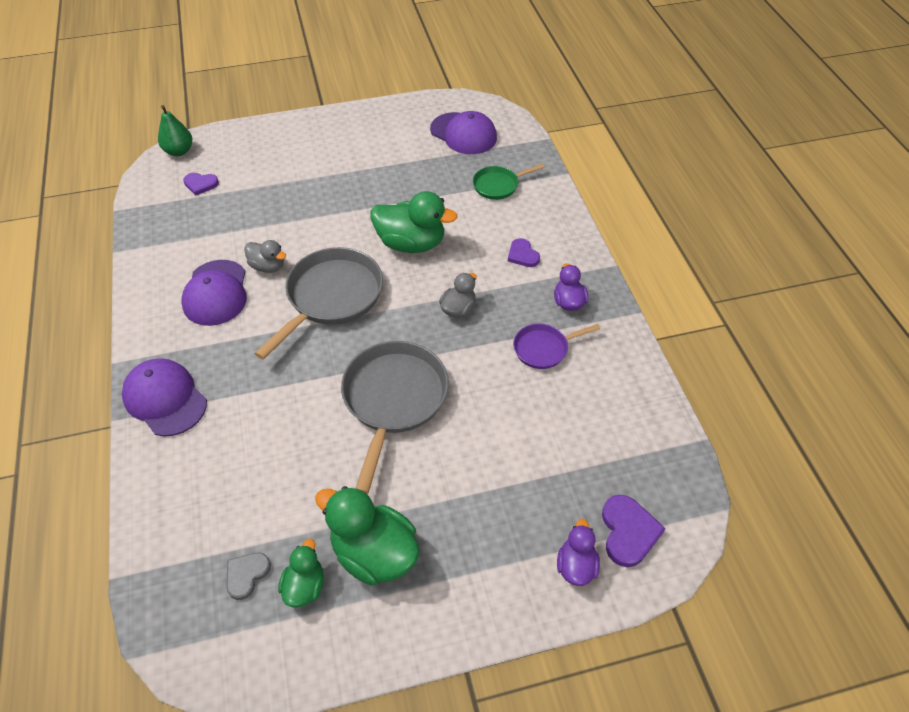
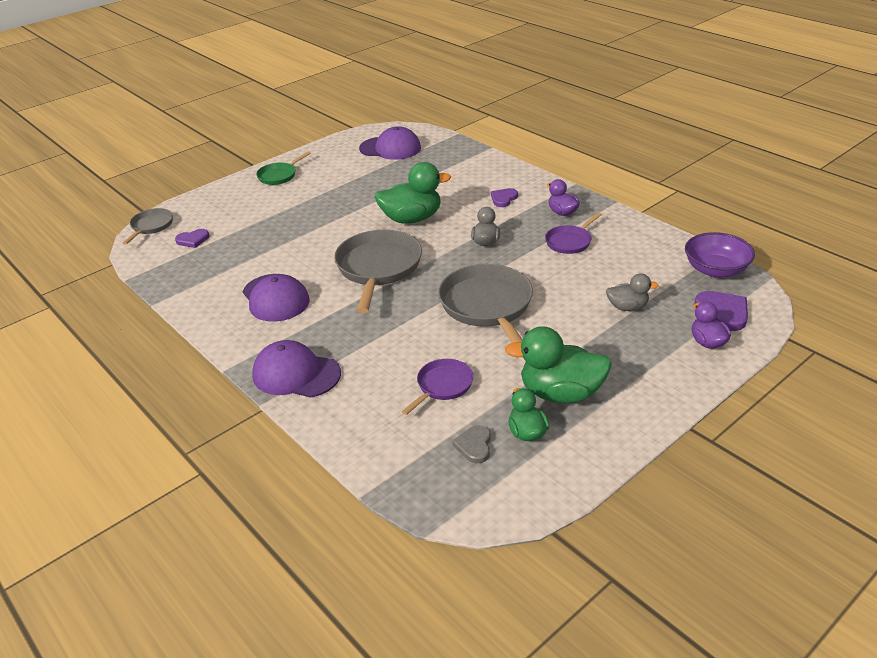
camera: 25 degrees left, 15 degrees down
(179, 151) = (151, 226): green pear -> grey pan
(268, 266) = (305, 268): grey duck -> grey duck (627, 307)
(275, 483) = (442, 386): none -> purple pan
(498, 185) = (447, 168): green pan -> green pan (279, 175)
(522, 255) = (503, 199): purple heart -> purple heart turned 90 degrees clockwise
(670, 466) = (715, 270): none -> purple bowl

